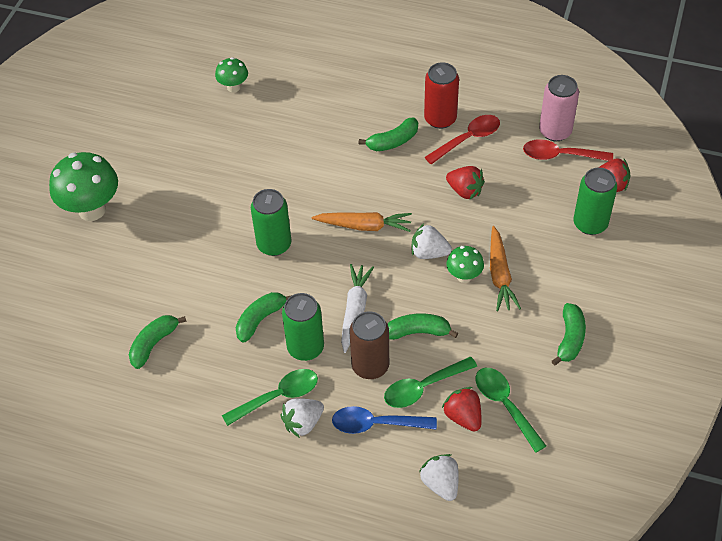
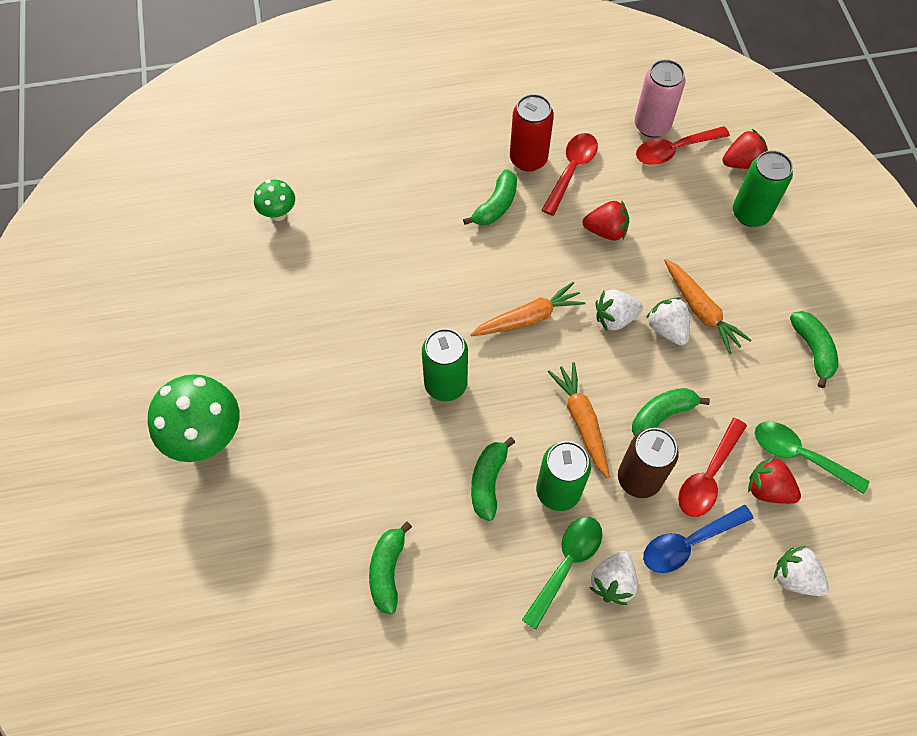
camera: 30 degrees left, 10 degrees up
(355, 310) = (581, 421): white carrot -> orange carrot
(423, 387) = (708, 476): green spoon -> red spoon
(464, 276) = (667, 329): green mushroom -> white strawberry

